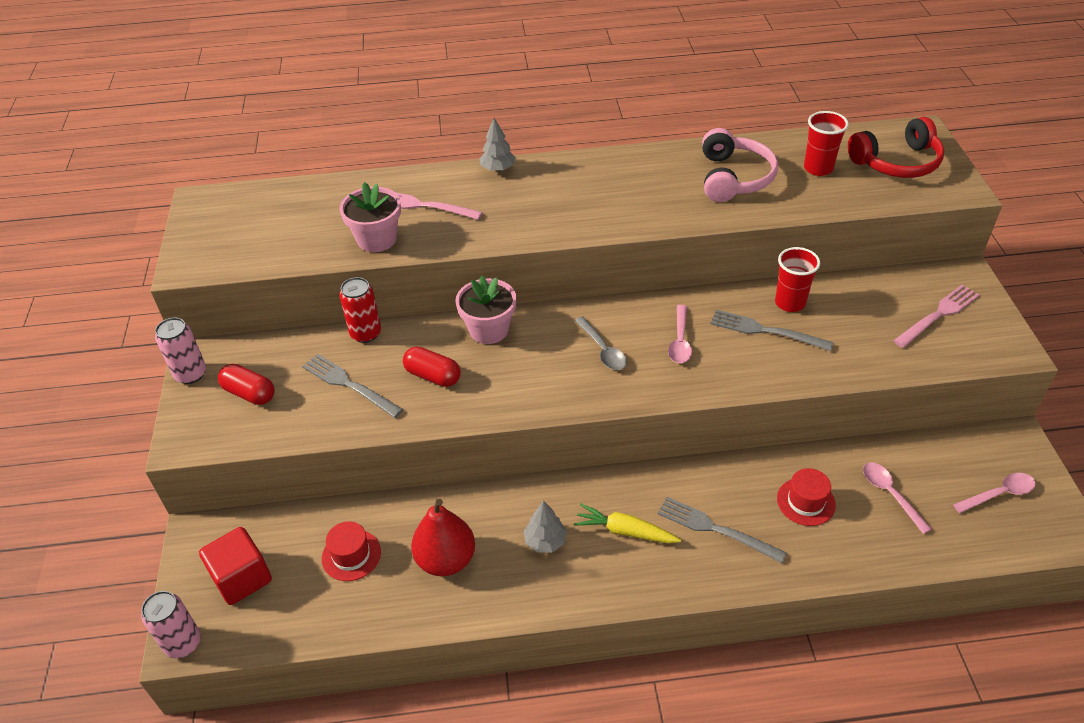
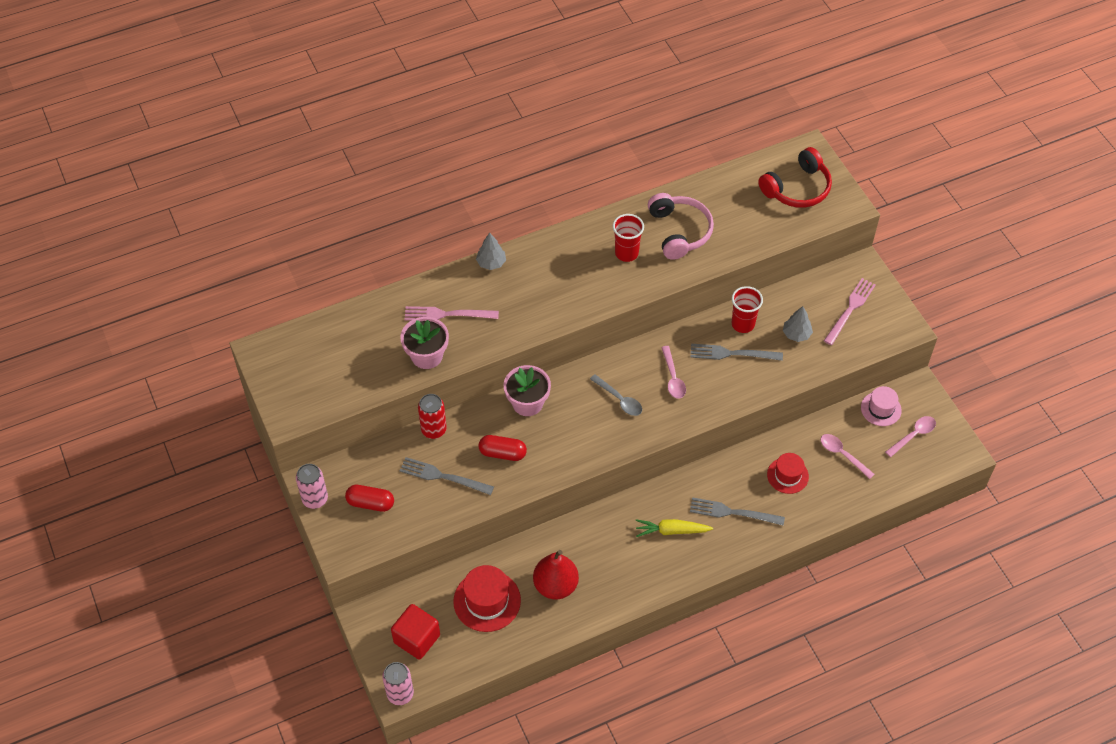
camera: 20 degrees left, 10 degrees up
(351, 555) = (487, 601): red hat -> red hat, size x1.55
(545, 541) = (619, 553): grey tree -> grey tree (796, 334)
(818, 168) = (740, 207): red cup -> red cup (626, 253)
(957, 451) = (881, 409): none -> pink hat

